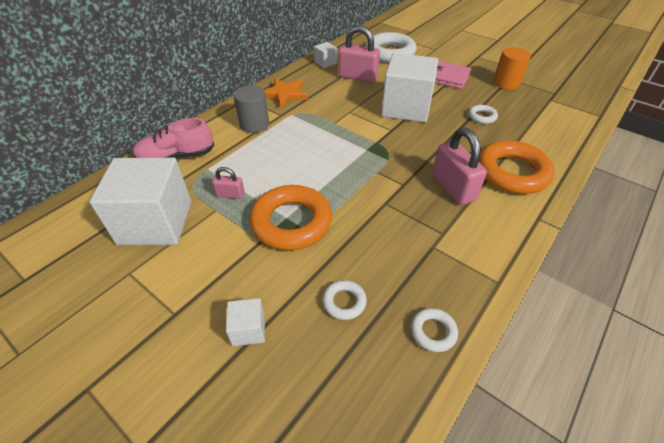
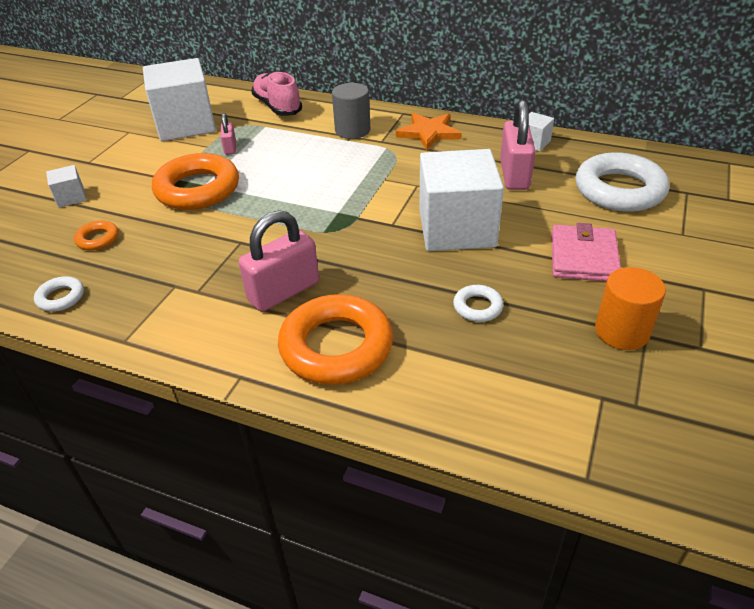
camera: 75 degrees right, 5 degrees down
(344, 302) = (98, 239): white ring -> orange ring

